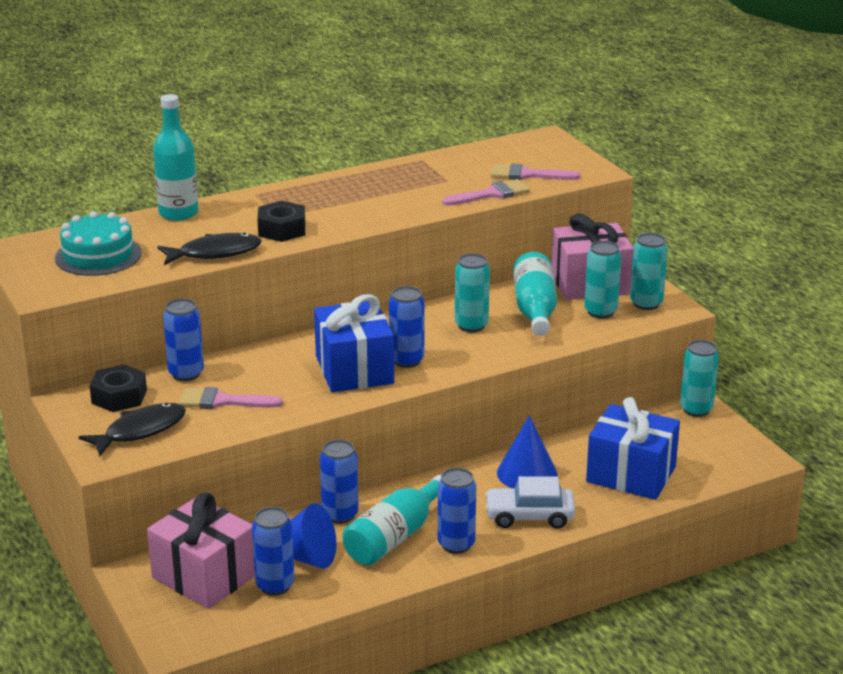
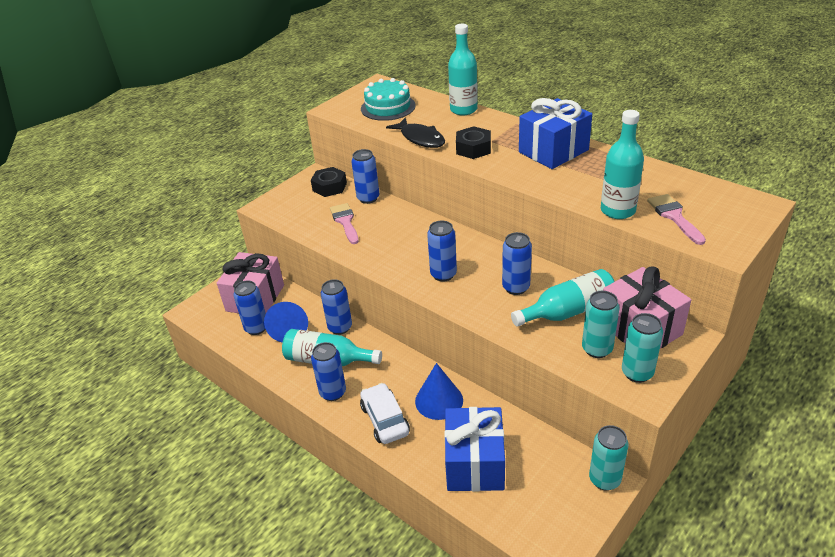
camera: 70 degrees right, 10 degrees up
(140, 431) = (297, 207): black fish -> none
(354, 370) = (415, 257): blue gift -> blue gift (553, 151)
(471, 325) = (516, 287): turquoise can -> blue can
(491, 194) = (617, 210): pink brush -> turquoise bottle

